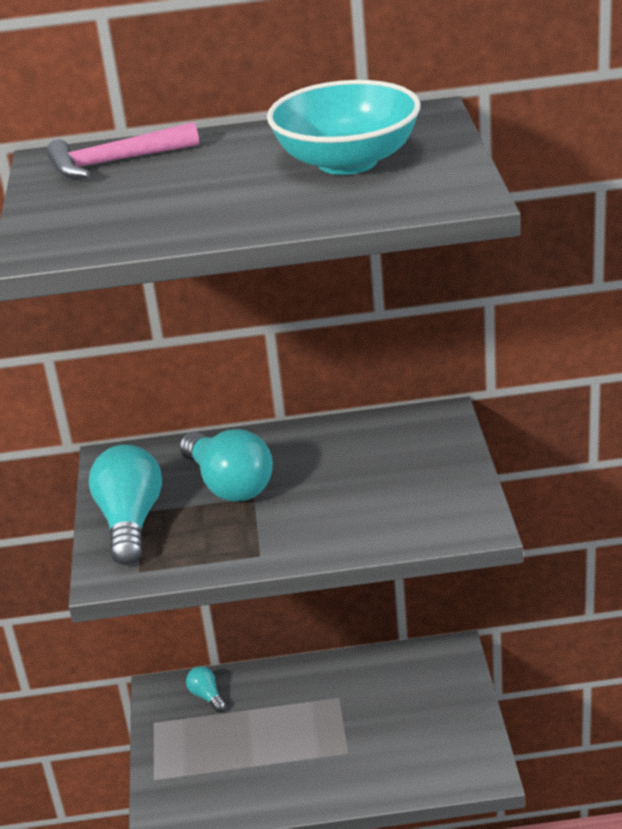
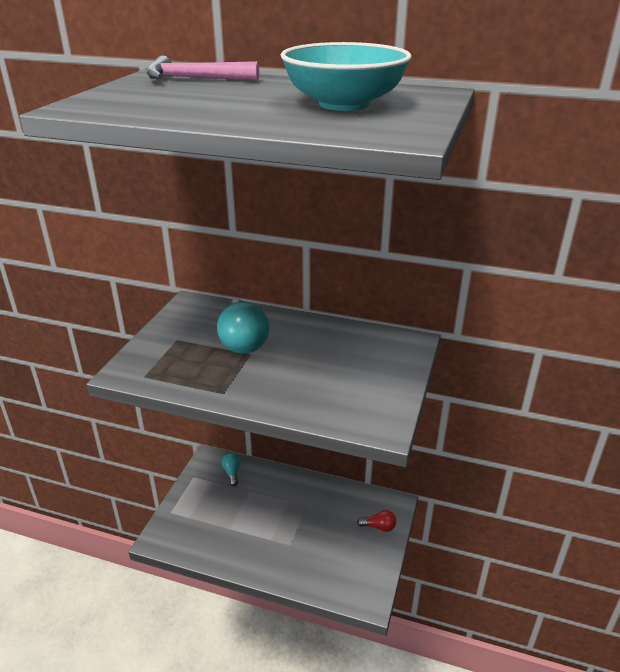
camera: 20 degrees right, 0 degrees up
(130, 522) = (166, 343): turquoise light bulb -> none
(449, 686) = (379, 527): none -> red light bulb

